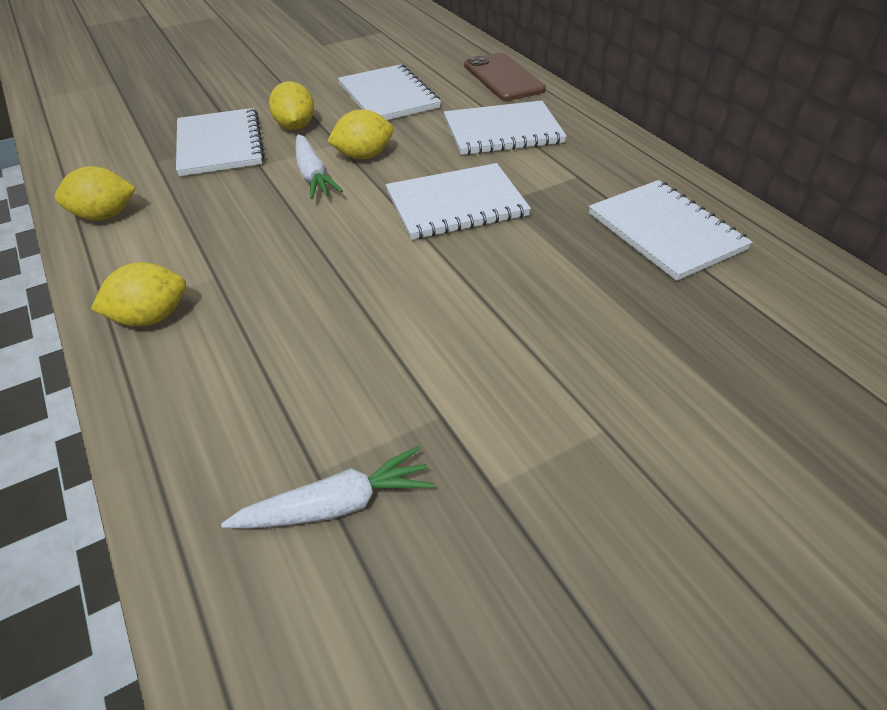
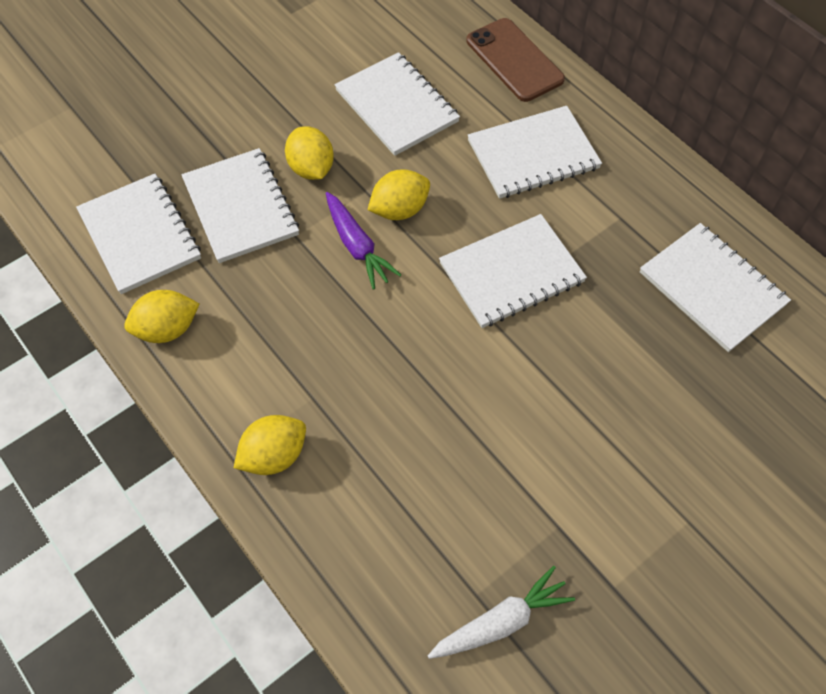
camera: 10 degrees left, 15 degrees up
(120, 155) = (139, 235): none -> white notebook
(313, 176) = (357, 246): white carrot -> purple carrot

